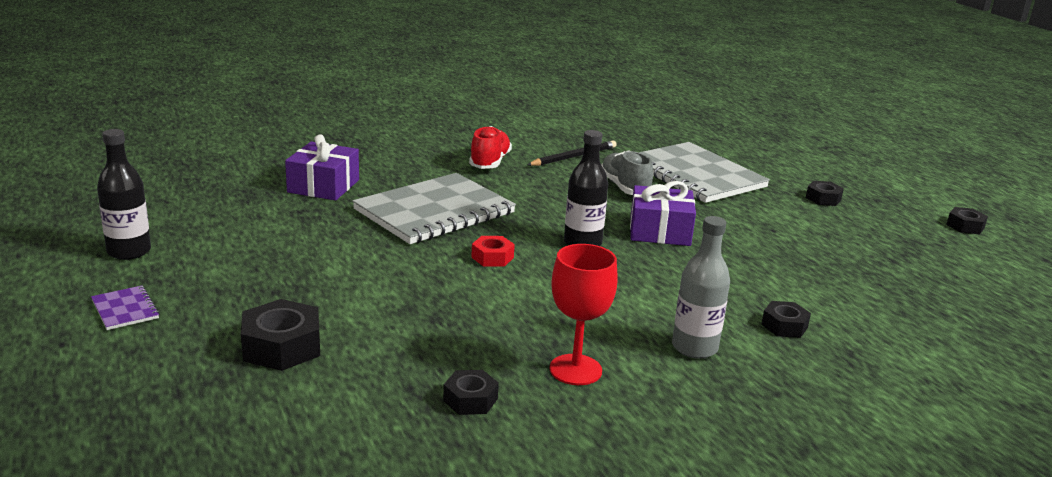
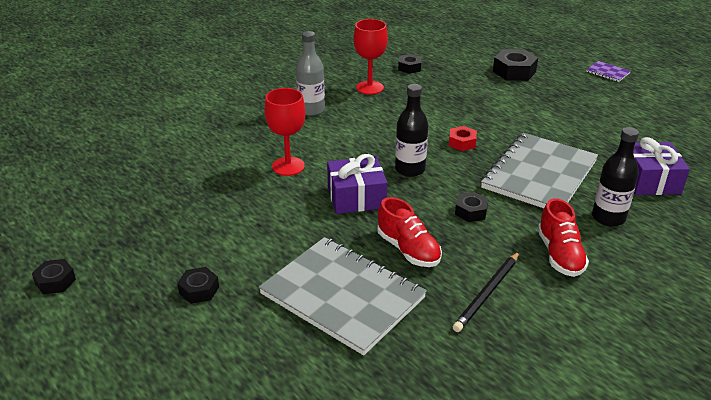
camera: 165 degrees right, 10 degrees up
(129, 251) = (666, 100): black bottle -> black bottle (608, 218)
(624, 188) = (408, 250): grey shoe -> red shoe
(738, 275) = (288, 166): none -> red goblet
(784, 326) = (257, 133): black nut -> black nut (471, 212)

